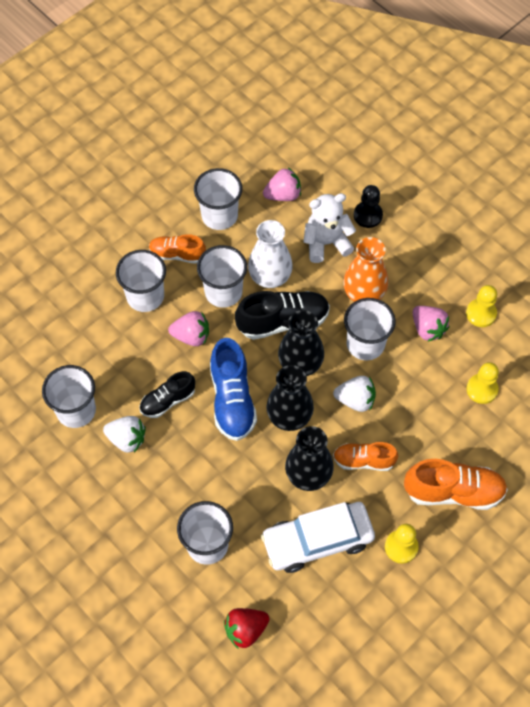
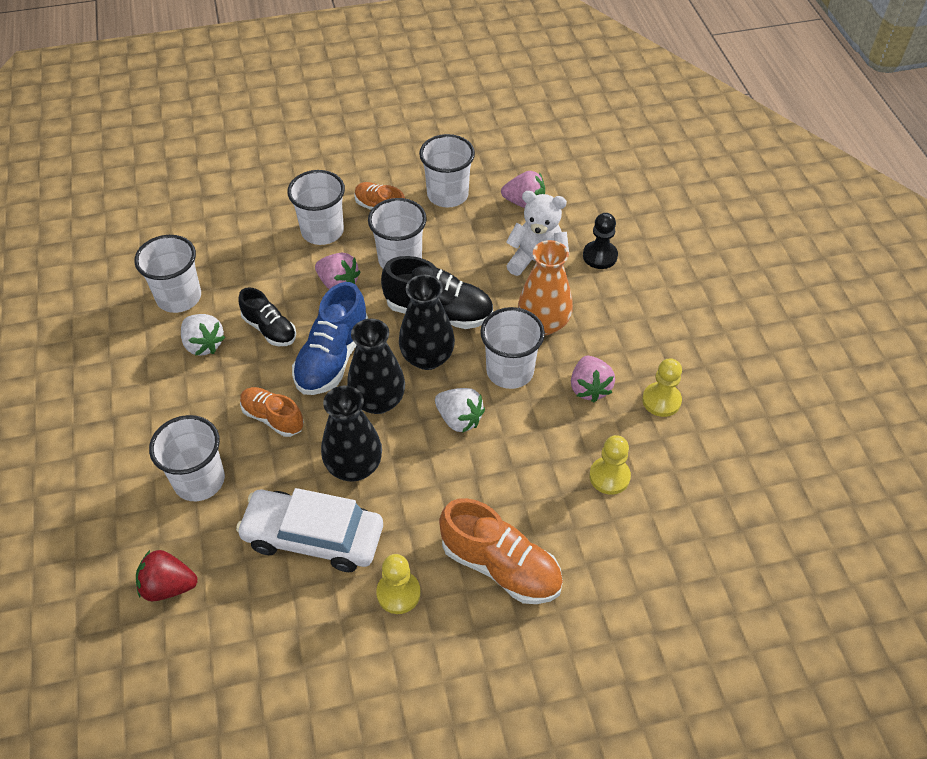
camera: 30 degrees right, 10 degrees down
(167, 401) = (269, 329): black shoe -> black shoe turned 135 degrees counterclockwise
(270, 277) = (456, 267): white vase -> none
(363, 460) = (423, 482): orange shoe -> orange shoe (273, 418)

